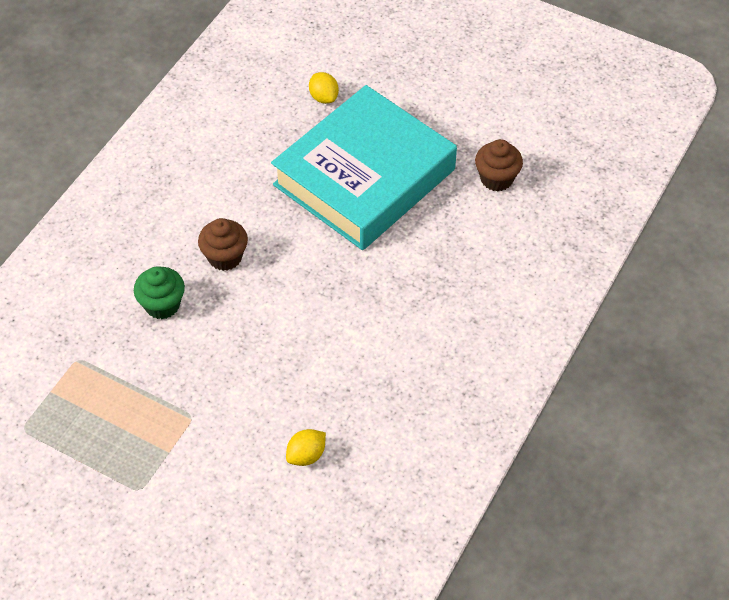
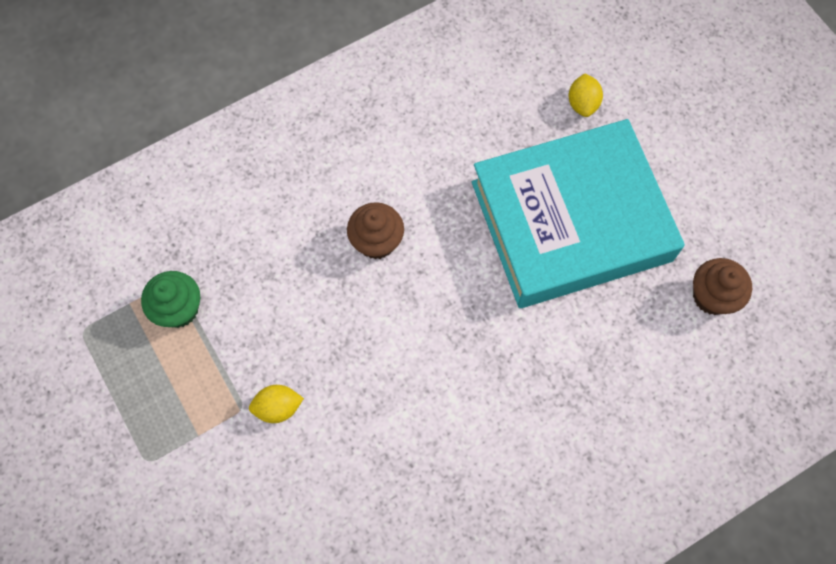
camera: 30 degrees right, 15 degrees up
(162, 305) = (285, 264): green cupcake -> green cupcake (179, 309)
(306, 455) = (326, 518): yellow lemon -> yellow lemon (278, 407)

